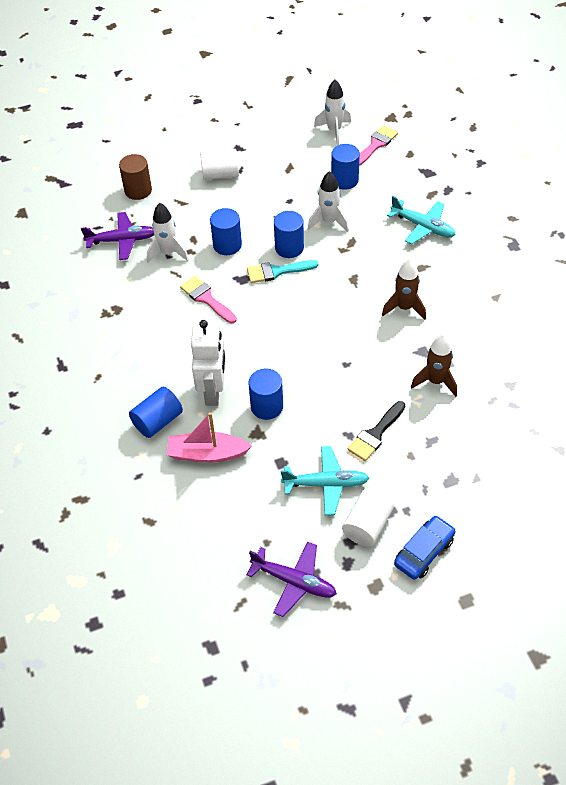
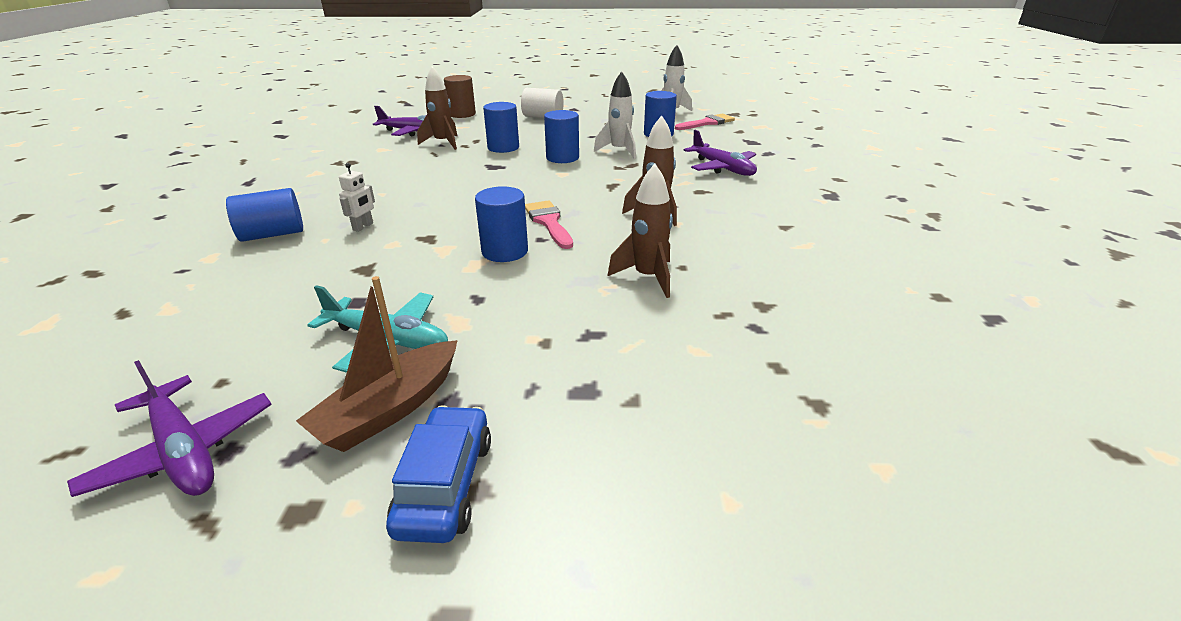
camera: 20 degrees right, 20 degrees down
(168, 253) = (443, 143): white rocket -> brown rocket
(206, 299) = (442, 171): pink brush -> pink brush (548, 222)
(207, 454) = (283, 271): pink boat -> none
(213, 391) = (363, 227): white robot -> white robot, size x0.46
(267, 406) = (405, 250): blue cylinder -> blue cylinder (505, 251)
(277, 271) = (533, 168): turquoise brush -> none
(367, 525) = (389, 409): white cylinder -> brown boat
(375, 434) = (515, 307): black brush -> none
(422, 227) = (722, 168): turquoise plane -> purple plane
(424, 552) = (445, 484): blue car -> blue car turned 60 degrees counterclockwise

